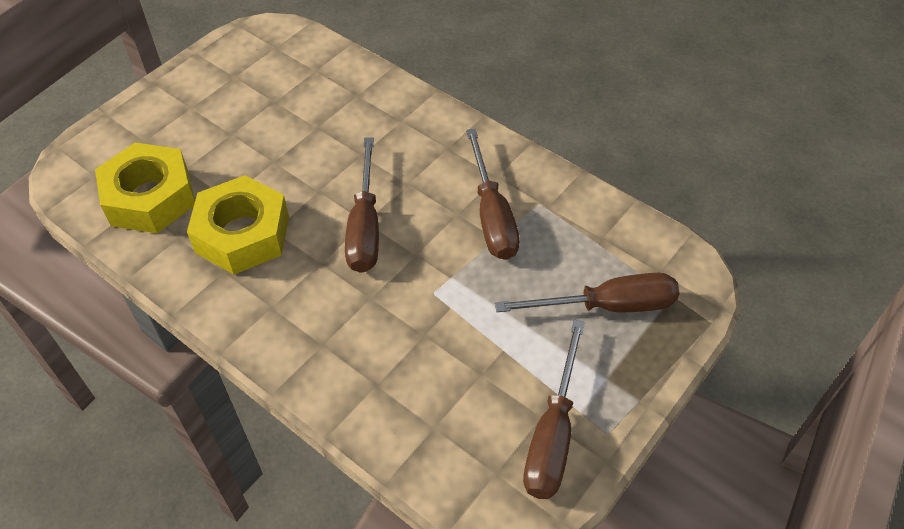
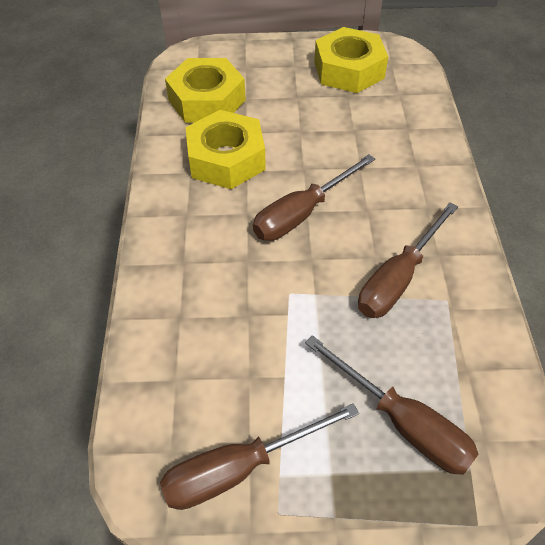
camera: 50 degrees right, 0 degrees up
(246, 77) = (348, 70): none -> yellow nut

